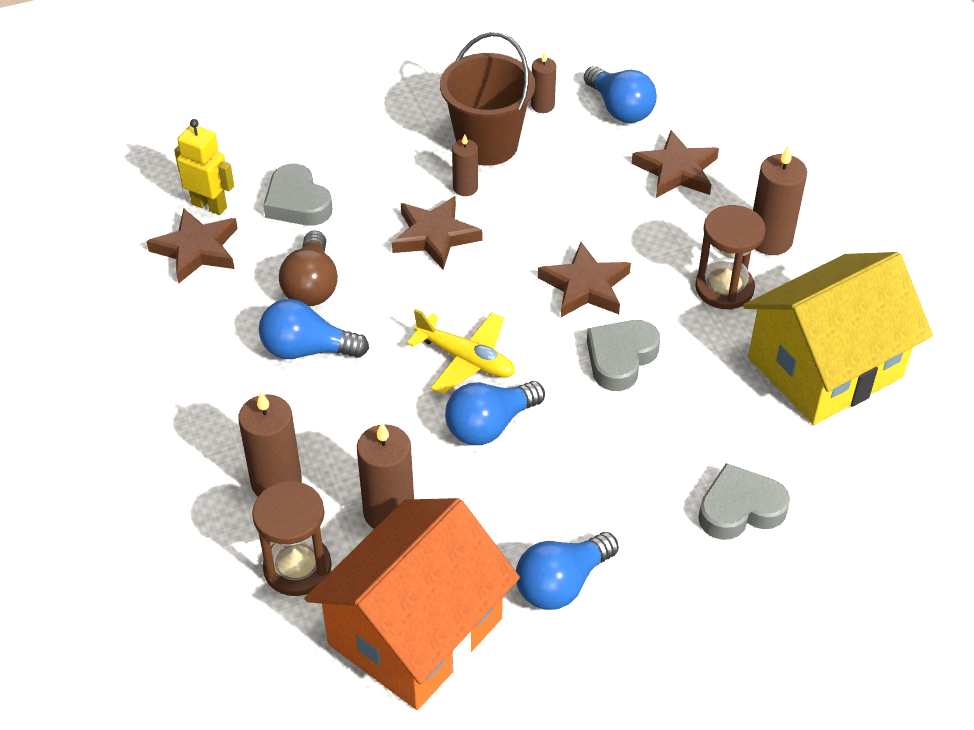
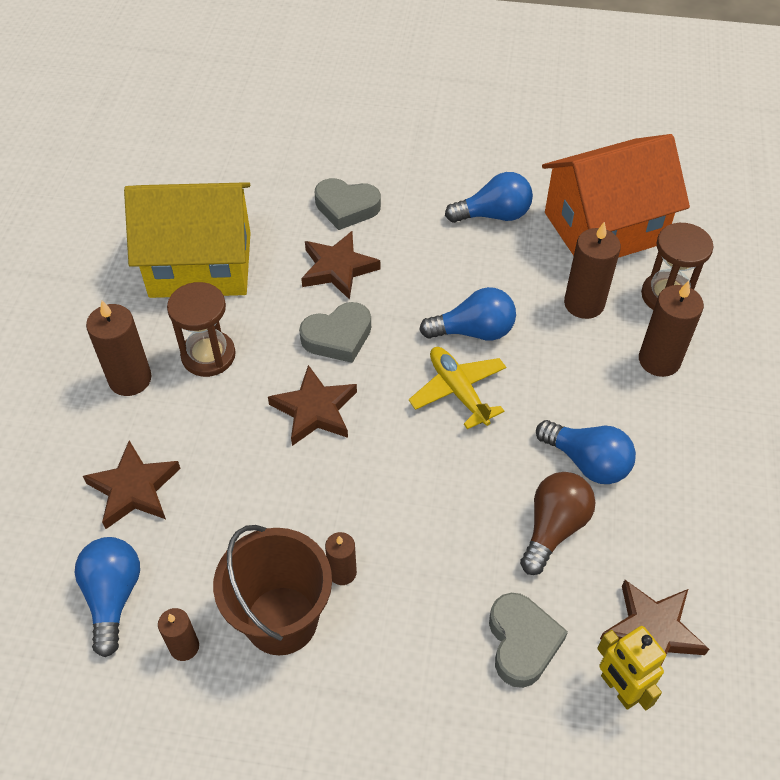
camera: 150 degrees left, 5 degrees up
(435, 236) = (408, 527): brown star -> brown star (338, 268)

